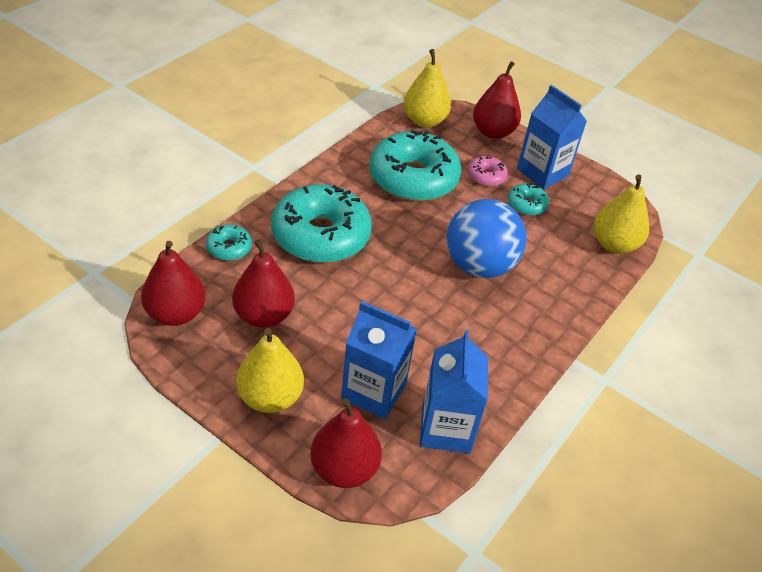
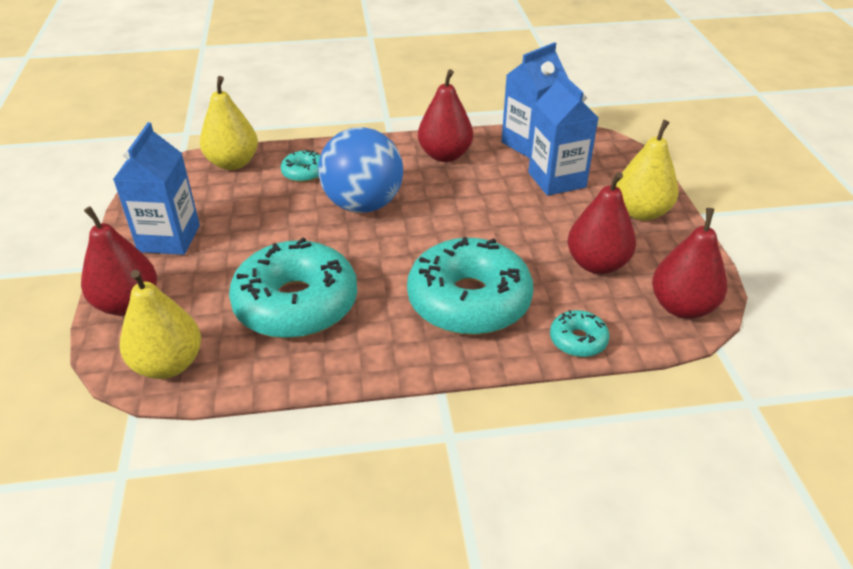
camera: 130 degrees left, 5 degrees down
(344, 469) = (621, 158): red pear -> red pear (445, 155)
(486, 176) = (225, 265): pink donut -> none
(526, 204) = (239, 222): turquoise donut -> turquoise donut (304, 173)

